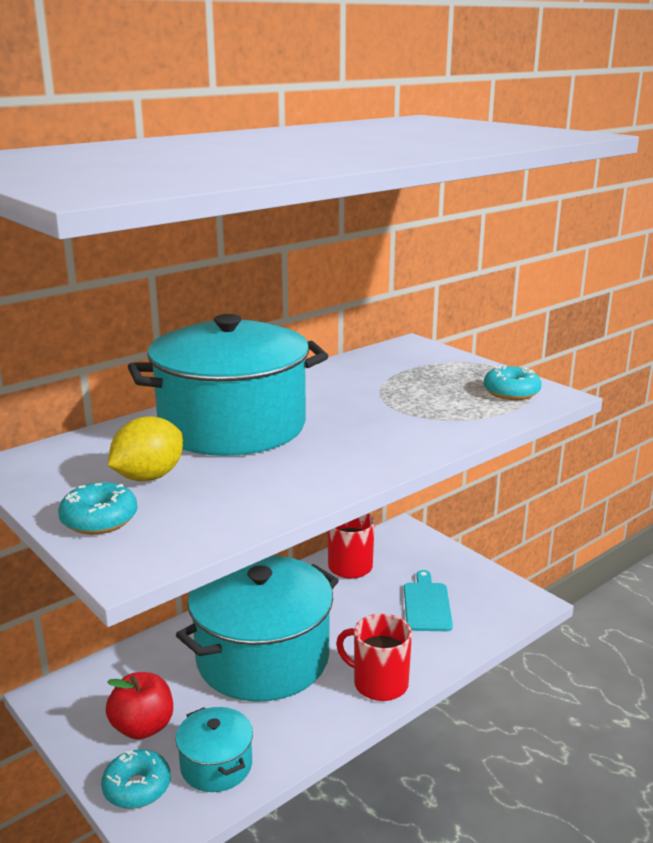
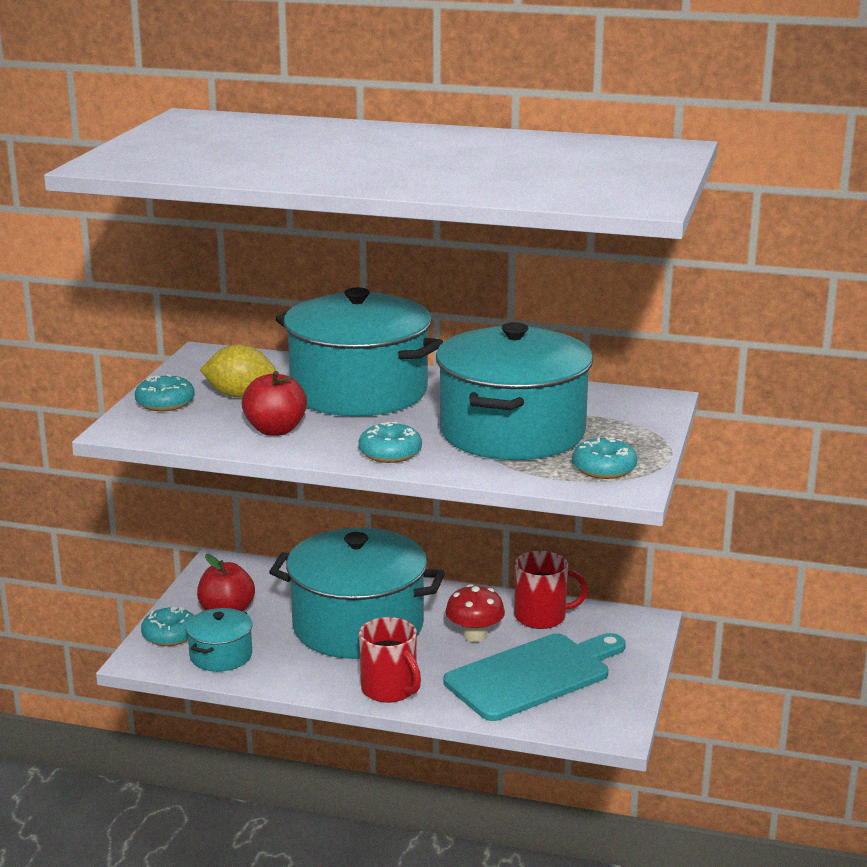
camera: 55 degrees right, 0 degrees up
(261, 484) = (275, 430): none -> red apple
(344, 606) = (474, 636): none -> red mushroom
(379, 683) = (389, 689): red mug -> red mug turned 150 degrees clockwise
(385, 452) = (390, 453): none -> turquoise donut
(404, 399) = (512, 432): none -> turquoise pot
(427, 604) = (533, 675): turquoise cutting board -> turquoise cutting board, size x1.77

